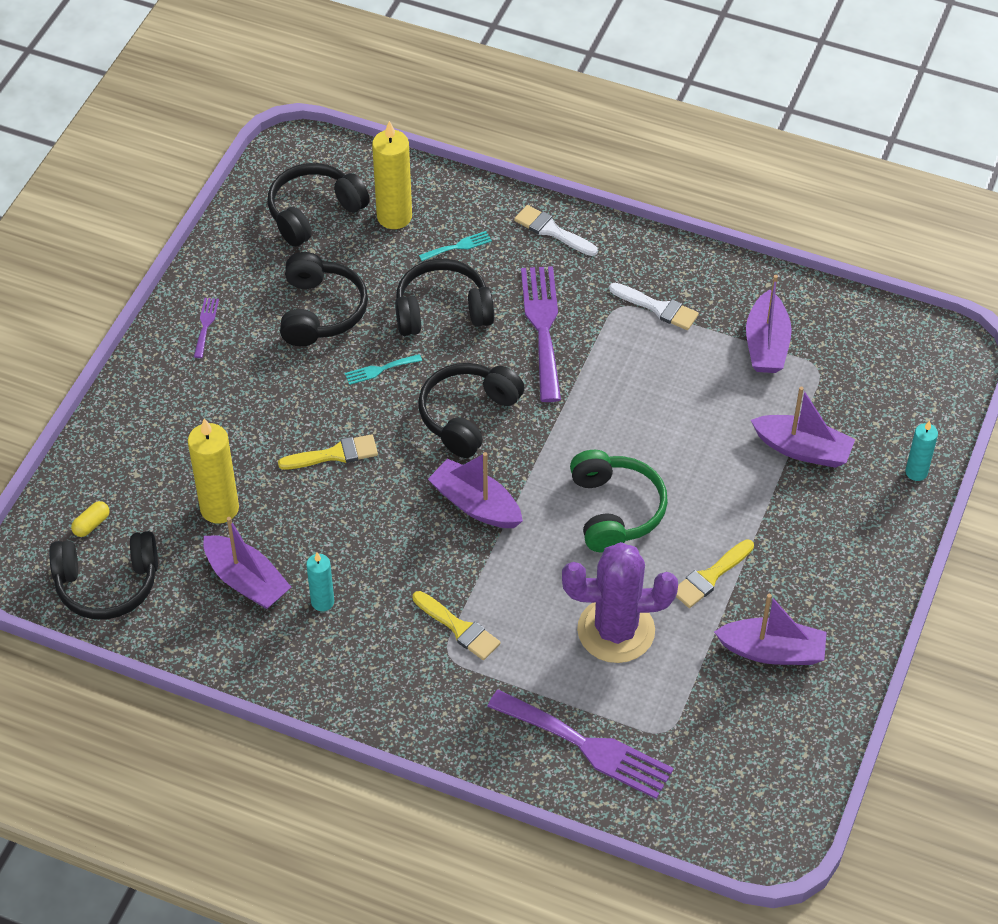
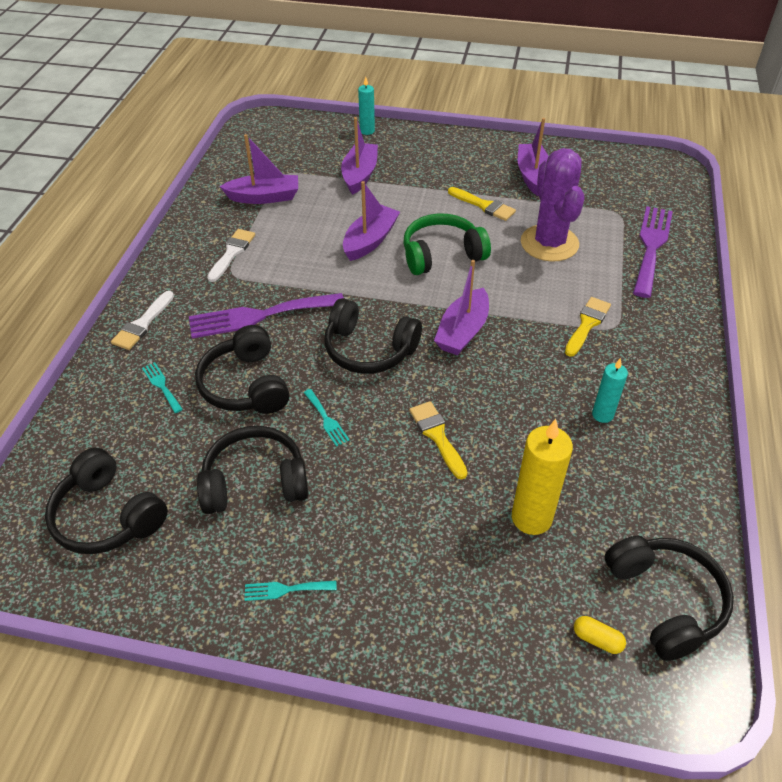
camera: 100 degrees left, 5 degrees down
(205, 325) = (285, 589): purple fork -> turquoise fork
(246, 581) = (606, 476): purple boat -> purple boat (370, 240)
(394, 217) = (118, 442): yellow candle -> none

